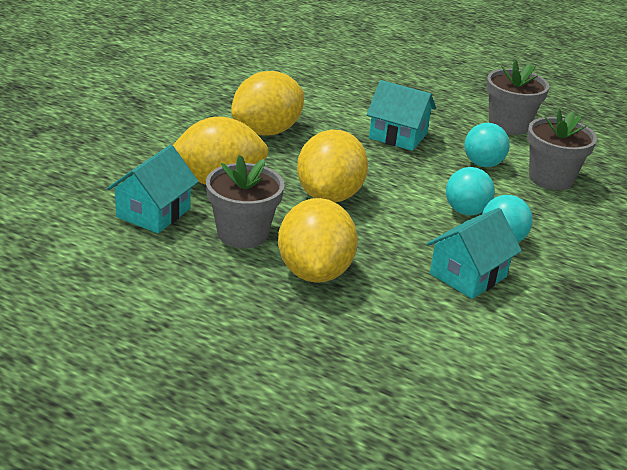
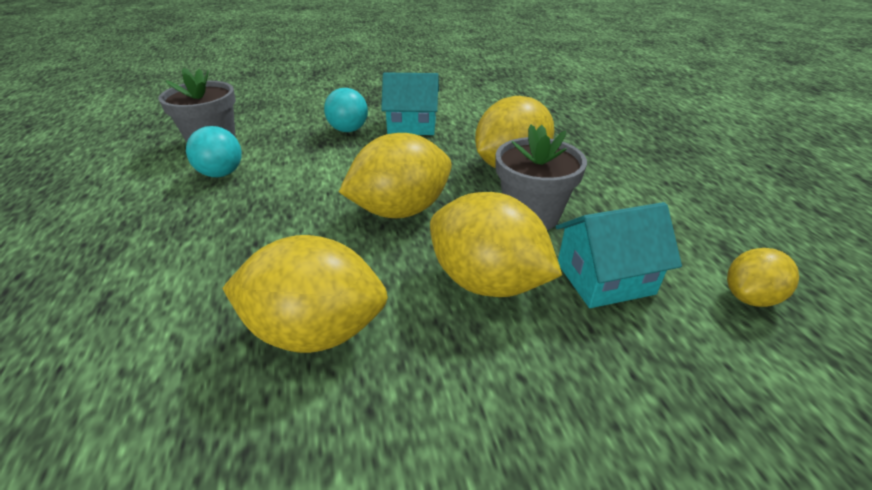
camera: 130 degrees left, 5 degrees up
(56, 241) = (750, 297): none -> yellow lemon
(398, 136) = (206, 236): turquoise house -> none
(466, 211) = (326, 152): turquoise ball -> none
(508, 125) = (96, 192): grey flower pot -> none

